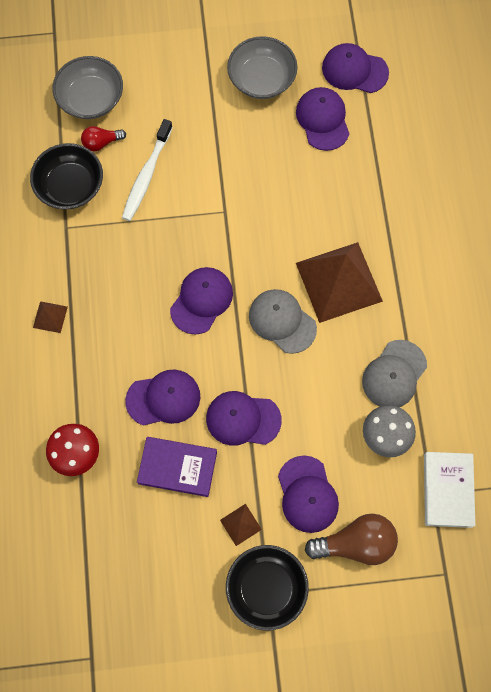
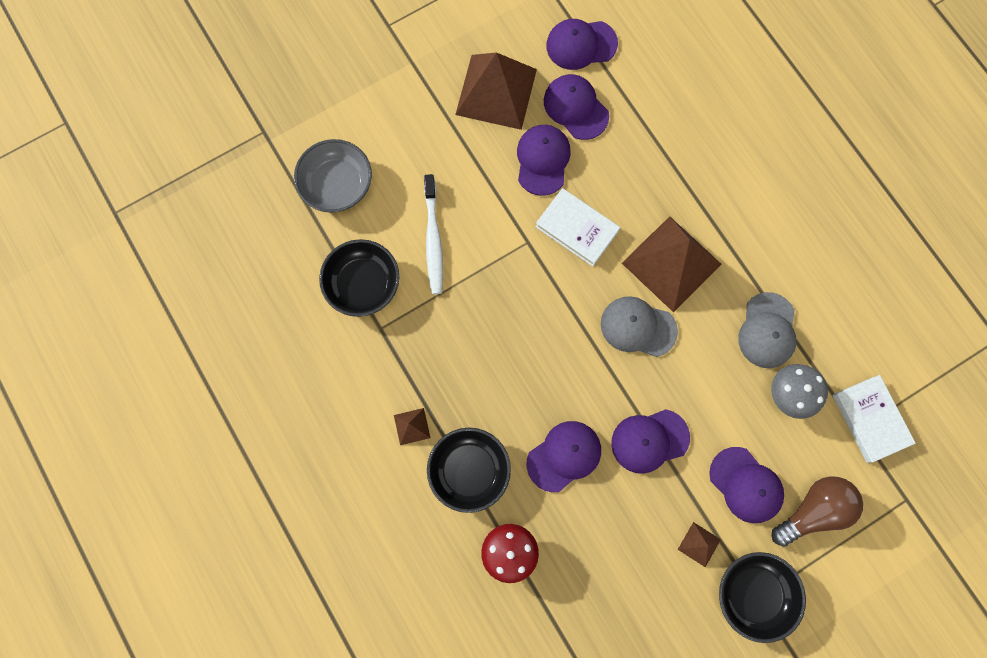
camera: 25 degrees left, 5 degrees up
(78, 374) = (469, 470): none -> black bowl
(101, 143) = (371, 225): red light bulb -> none
(177, 467) = (612, 517): purple book -> none
(201, 301) = (551, 342): purple cap -> purple cap (542, 160)
(262, 79) = (496, 92): grey bowl -> brown pyramid
(272, 218) = (577, 228): none -> white book

